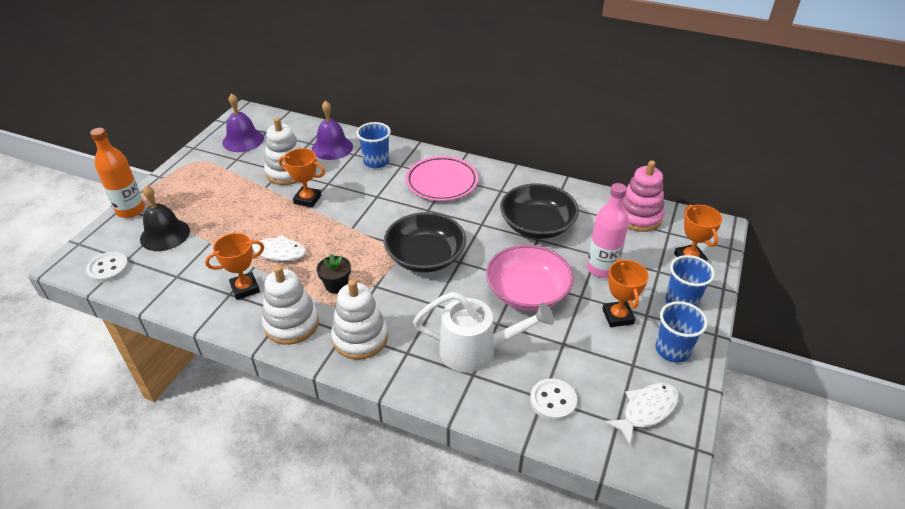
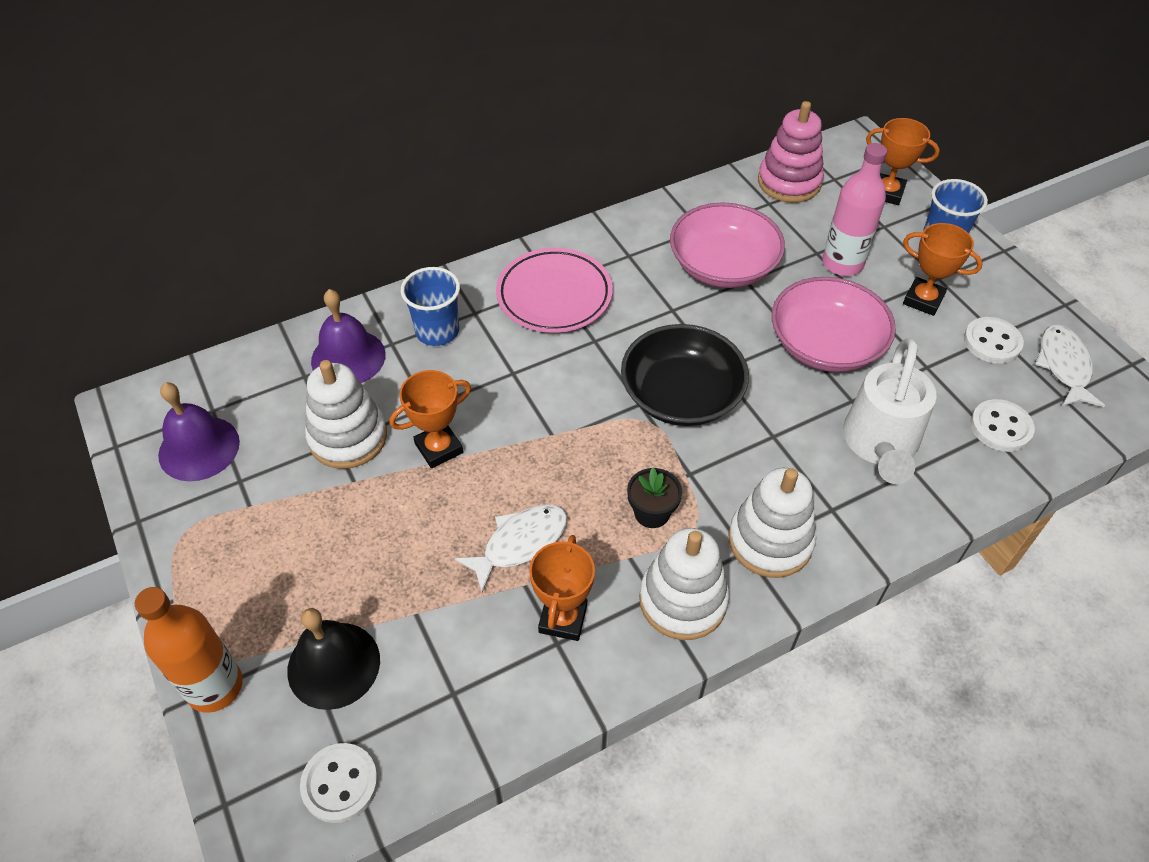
camera: 50 degrees left, 10 degrees up
(476, 351) = (880, 445): white watering can -> white watering can turned 150 degrees clockwise
(537, 225) = (723, 266): black bowl -> pink bowl
(622, 365) = (992, 342): none -> white button
(672, 350) = (1000, 293): blue cup -> none

